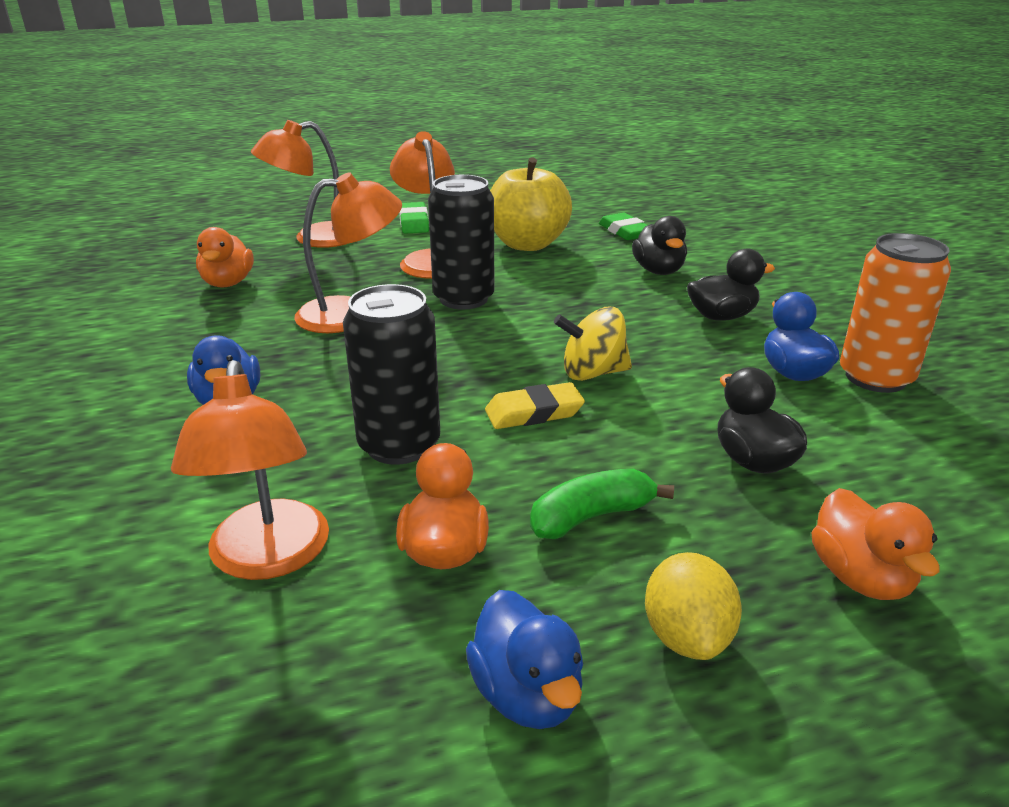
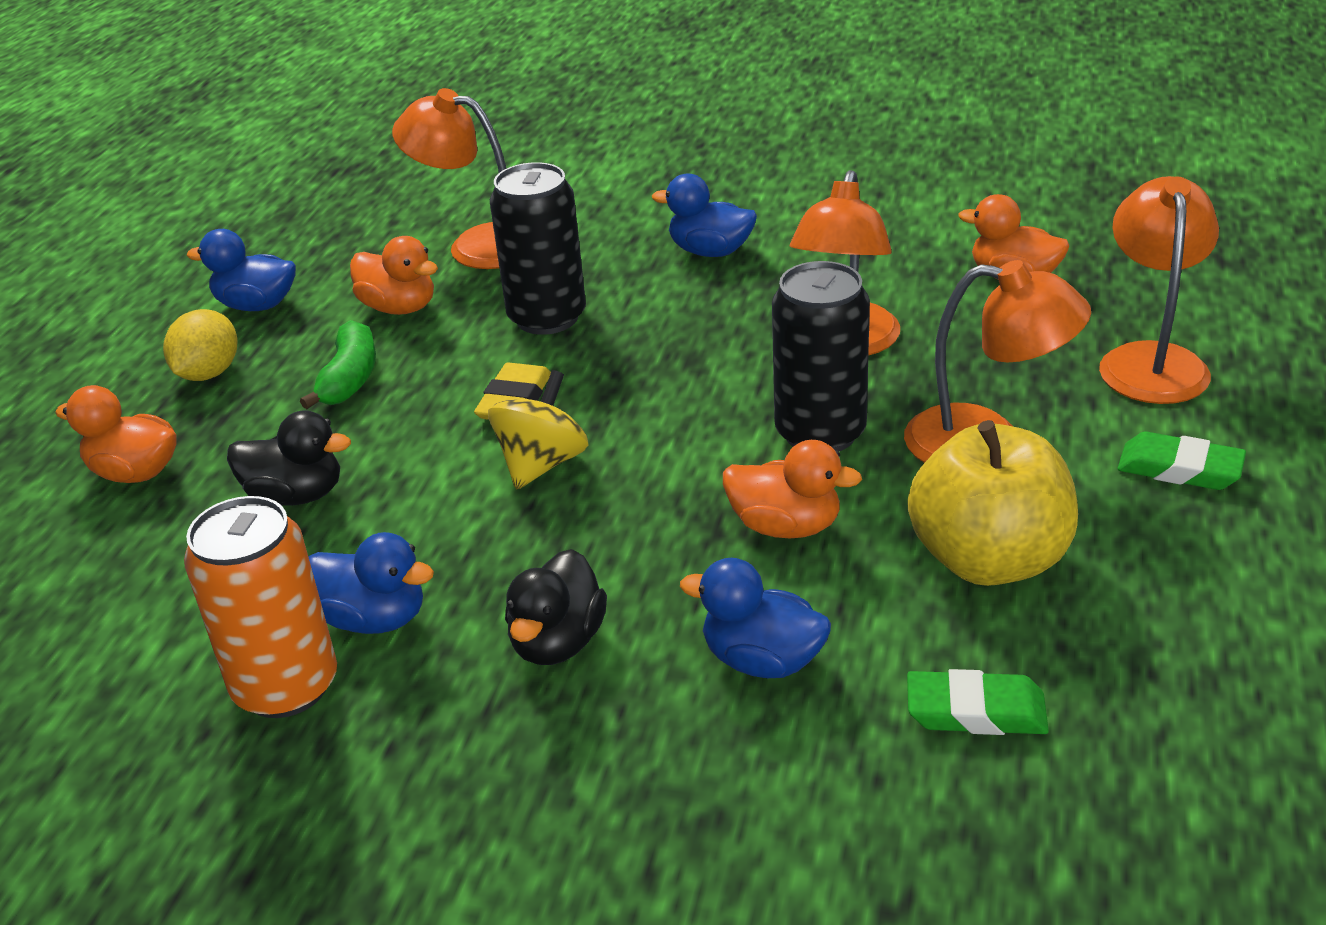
camera: 125 degrees right, 5 degrees up
(559, 288) = (786, 526): none -> orange duck
(658, 271) = (762, 660): black duck -> blue duck
(687, 636) = (209, 373): yellow lemon -> yellow lemon turned 75 degrees clockwise

